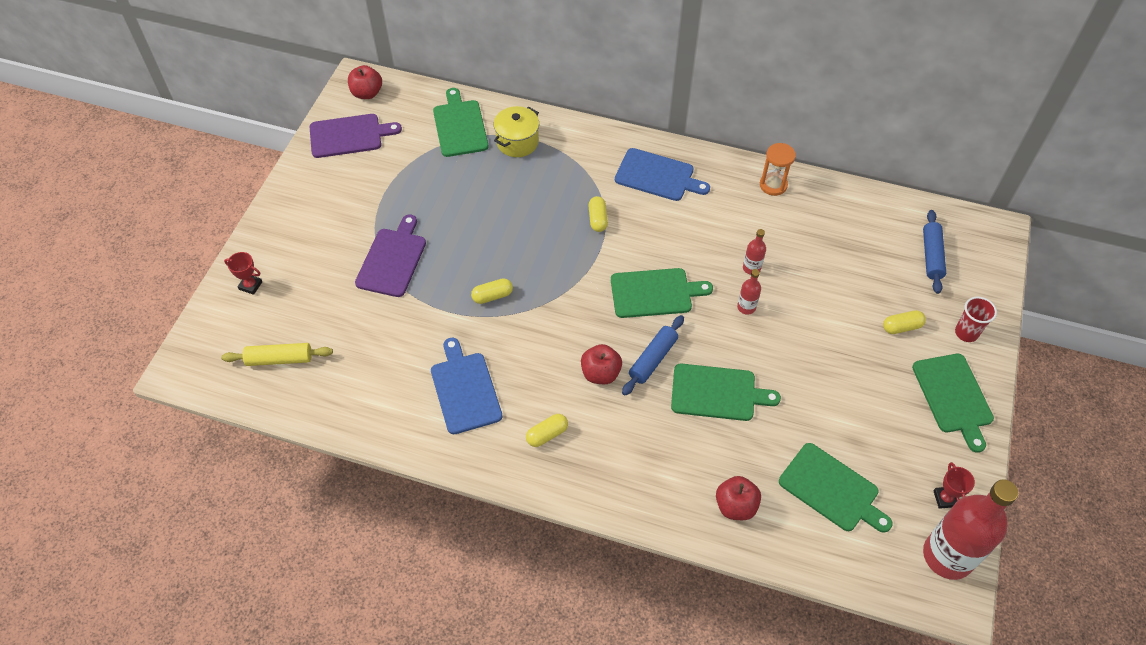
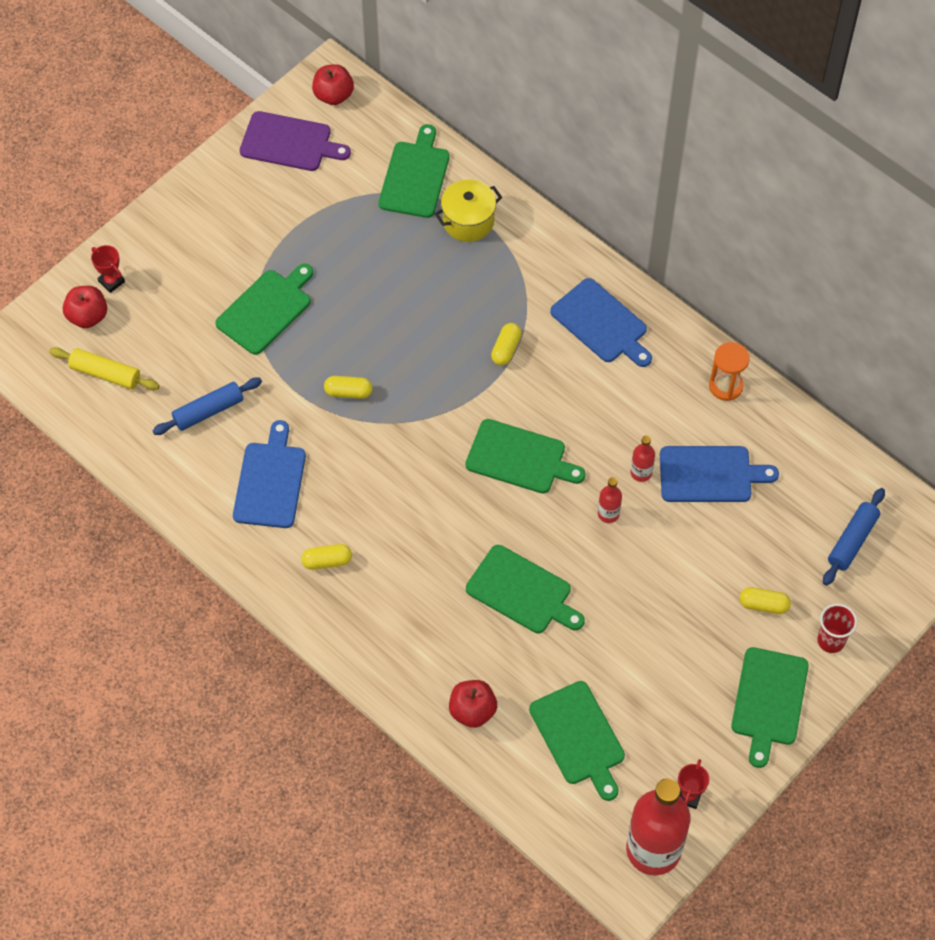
camera: 25 degrees right, 5 degrees up
(392, 259) = (266, 309): purple cutting board -> green cutting board
(600, 373) = (414, 521): red apple -> red apple (88, 316)
(653, 359) = (476, 529): blue rolling pin -> blue rolling pin (208, 411)
(802, 250) = (710, 474): none -> blue cutting board

